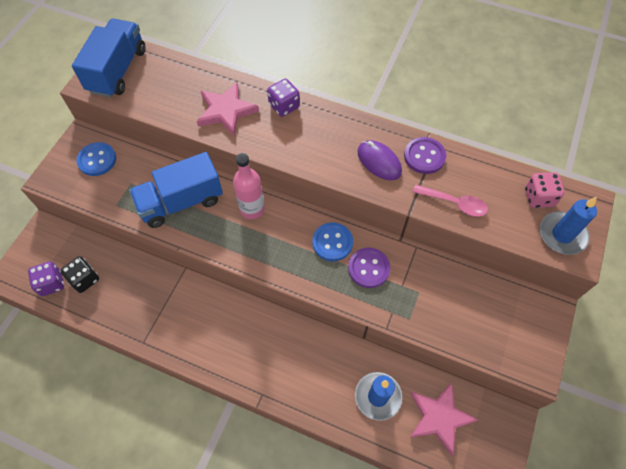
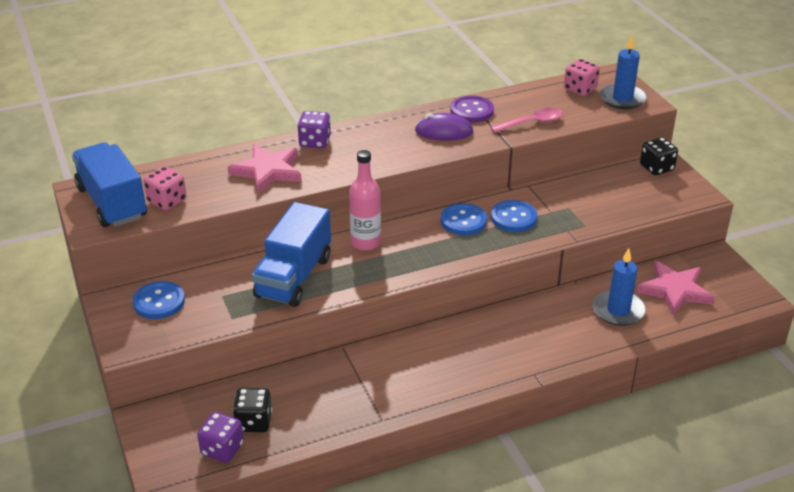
camera: 45 degrees left, 25 degrees down
(145, 92) = (167, 201): none -> pink dice
(368, 268) = (513, 218): purple button -> blue button
(537, 311) = (656, 168): none -> black dice

